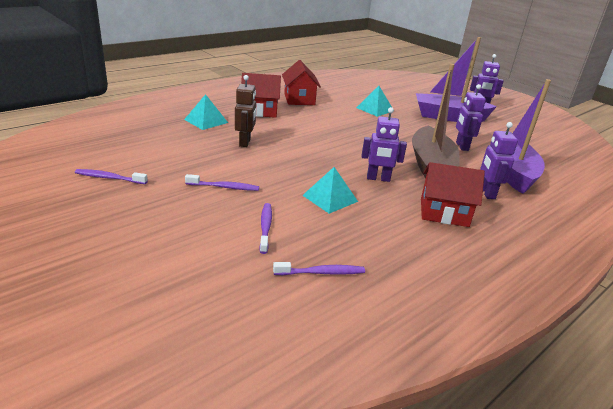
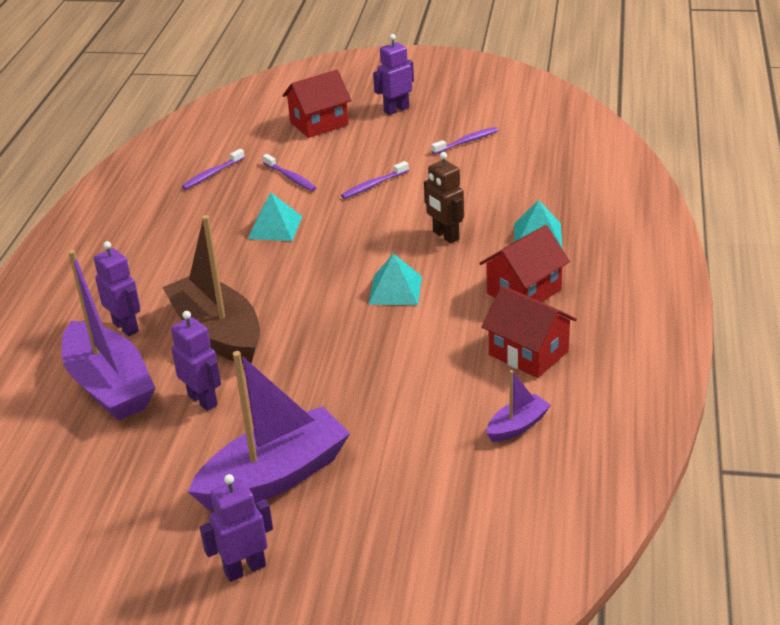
camera: 145 degrees right, 5 degrees up
(340, 91) = (517, 426): none -> purple boat
(375, 109) = (402, 410): turquoise pyramid -> turquoise pyramid (395, 290)
(378, 179) = (256, 275): purple robot -> purple robot (396, 109)
(444, 212) = (157, 274): red house -> red house (319, 123)

